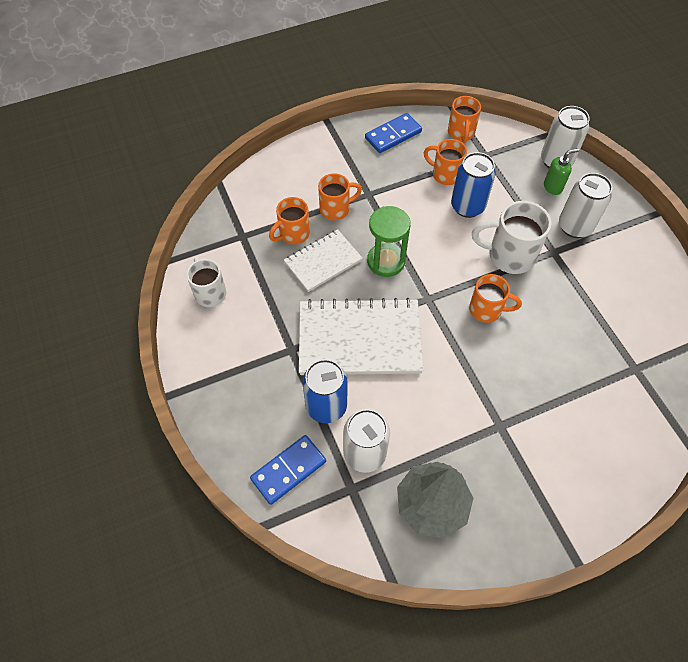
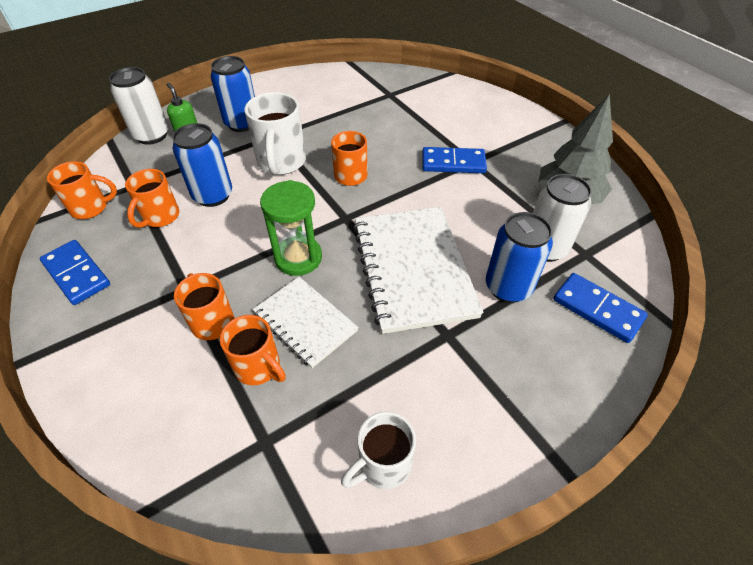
camera: 100 degrees left, 10 degrees down
(498, 406) = (453, 163): none -> blue domino
(575, 226) = (242, 123): white can -> blue can

